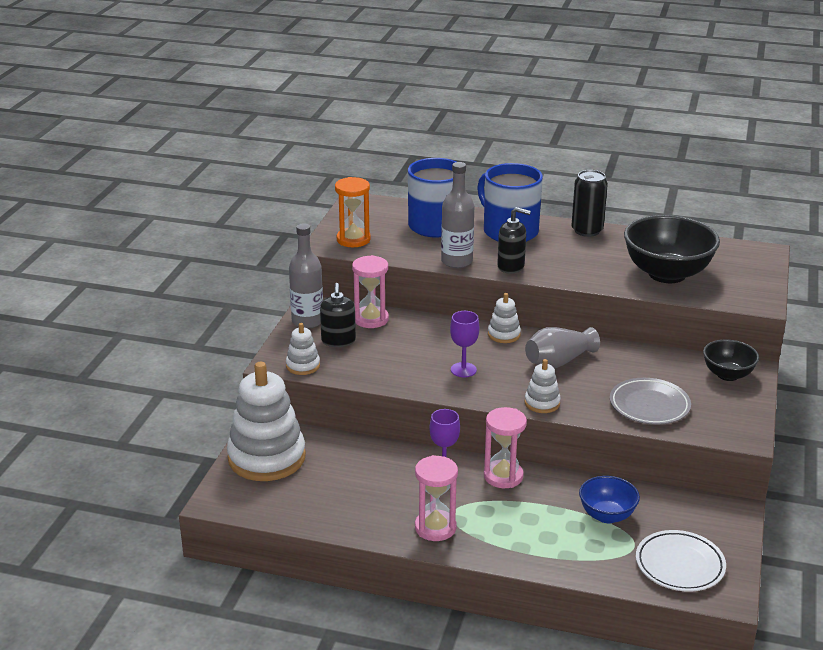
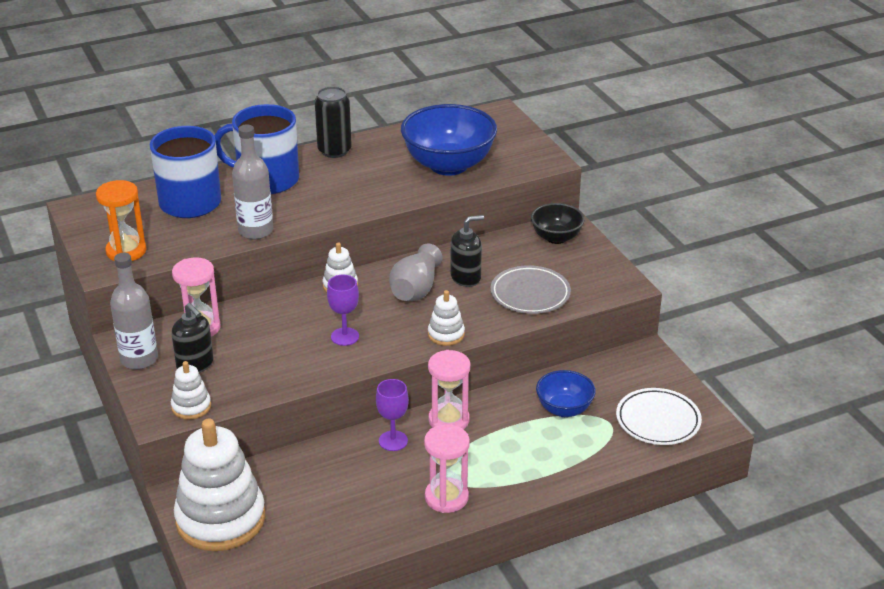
camera: 40 degrees left, 5 degrees up
(511, 266) = (311, 215): black soap dispenser -> black soap dispenser (466, 277)
(667, 274) = (448, 165): black bowl -> blue bowl

